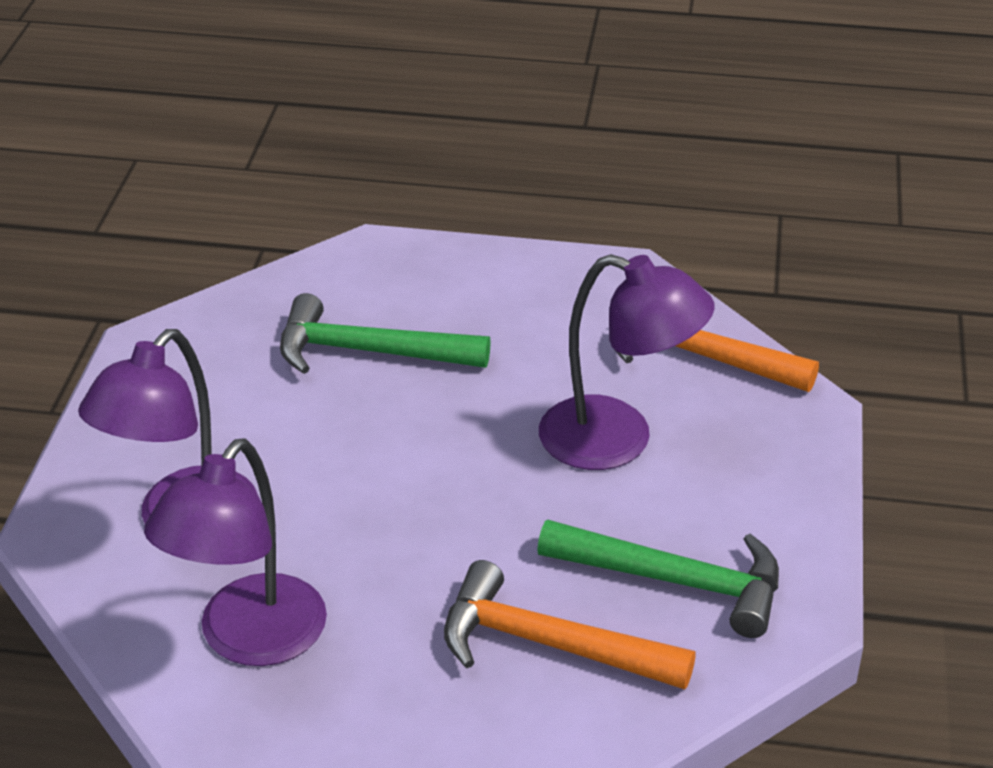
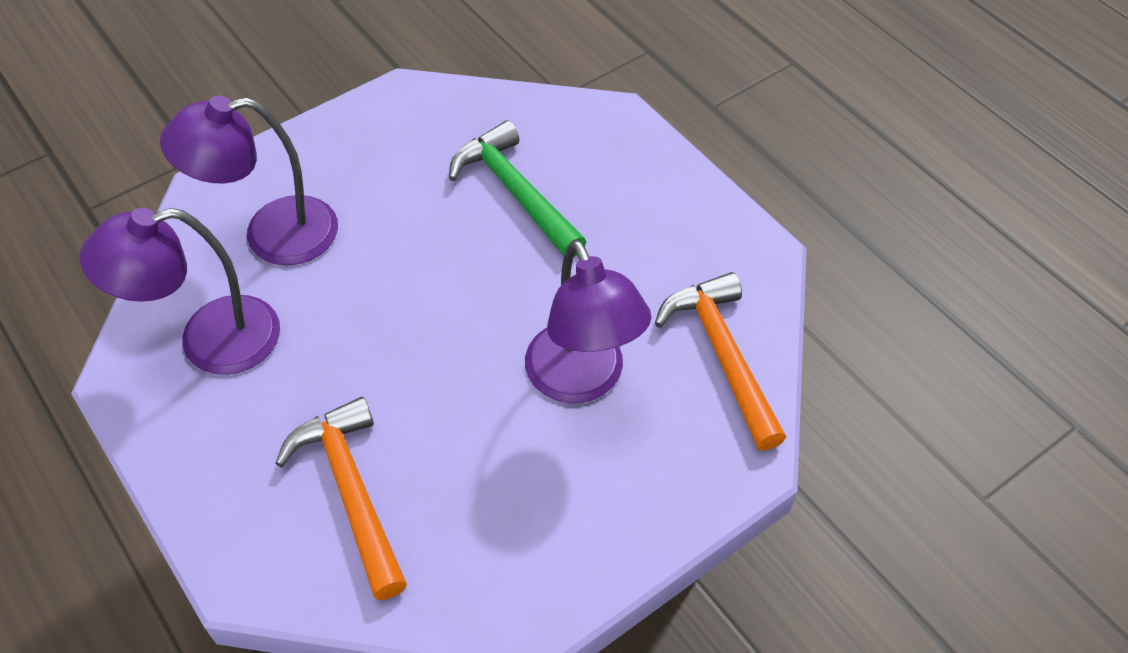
camera: 45 degrees right, 15 degrees up
(676, 581) = (481, 517): green hammer -> none

